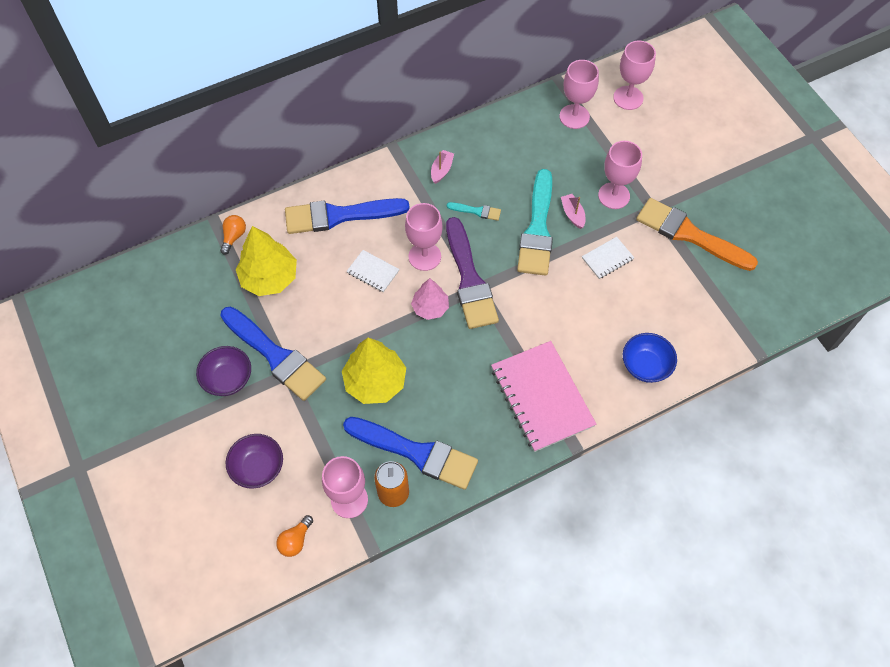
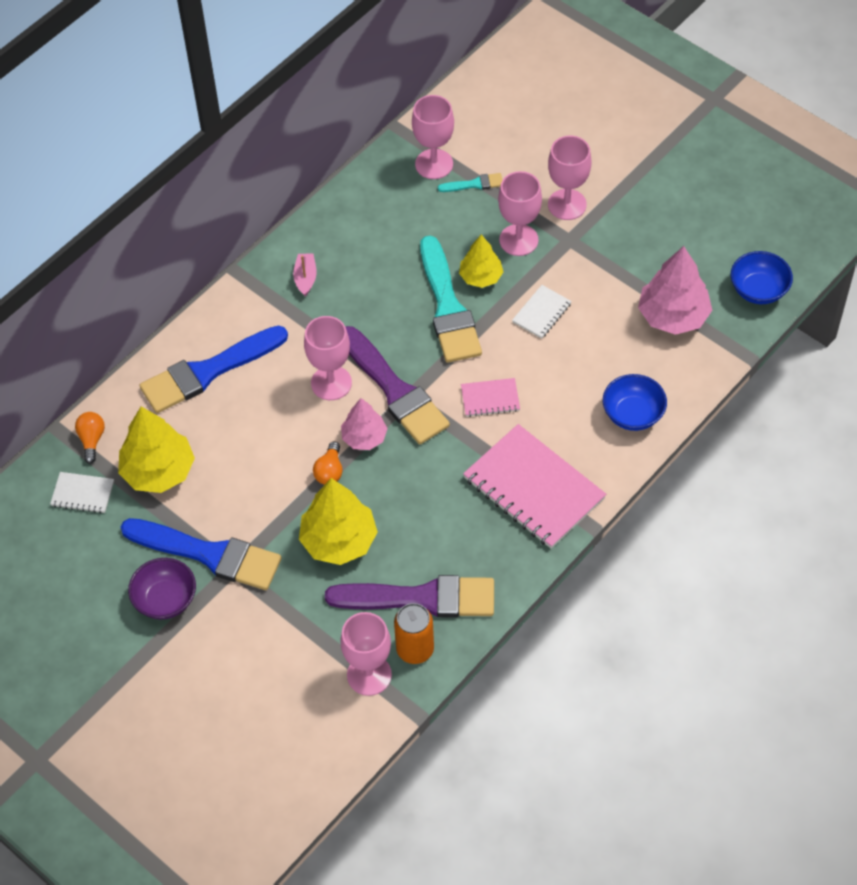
camera: 20 degrees left, 5 degrees down
(258, 467) = (248, 680): purple bowl -> none
(295, 540) = (329, 739): orange light bulb -> orange light bulb (330, 471)
(373, 272) = (278, 421): white notebook -> white notebook (82, 494)
(416, 453) = (421, 598): blue brush -> purple brush
(477, 211) = (368, 311): turquoise brush -> turquoise brush (474, 184)
(539, 312) = (490, 399): none -> pink notebook
(572, 214) = (481, 277): pink boat -> yellow tree
(628, 98) = (487, 122): pink goblet -> pink goblet (567, 204)
(689, 234) = (621, 254): orange brush -> none
(710, 297) = (673, 316): none -> pink tree
(788, 301) = (758, 290): none -> blue bowl

